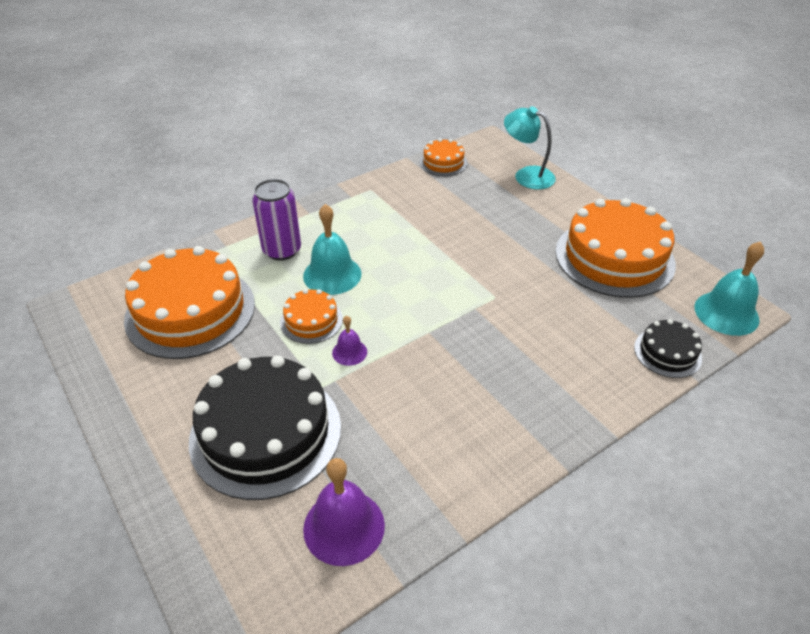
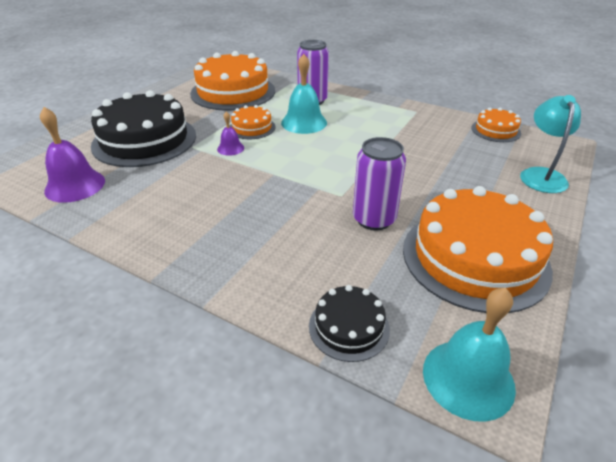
camera: 65 degrees right, 5 degrees down
(542, 290) = (374, 219): none -> purple can

